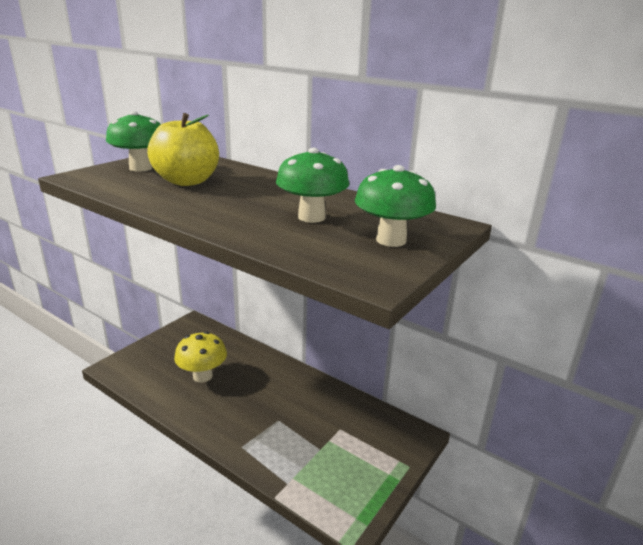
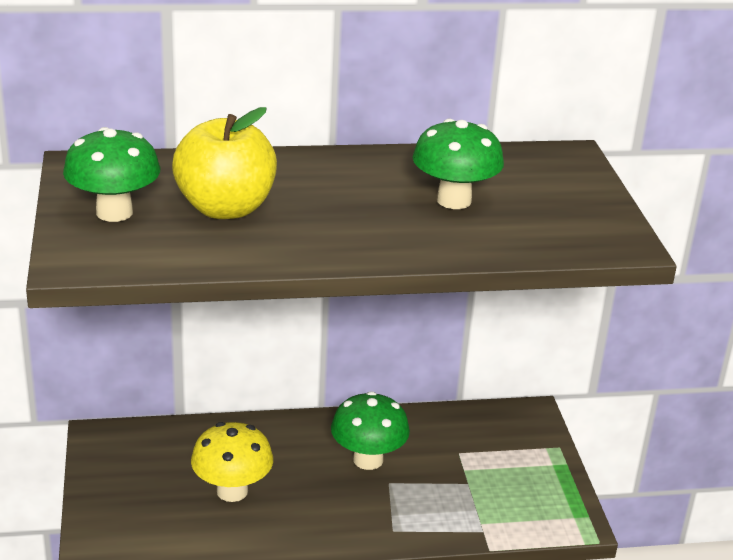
camera: 45 degrees left, 5 degrees up
(391, 240) = (562, 197): green mushroom -> green mushroom (368, 460)

